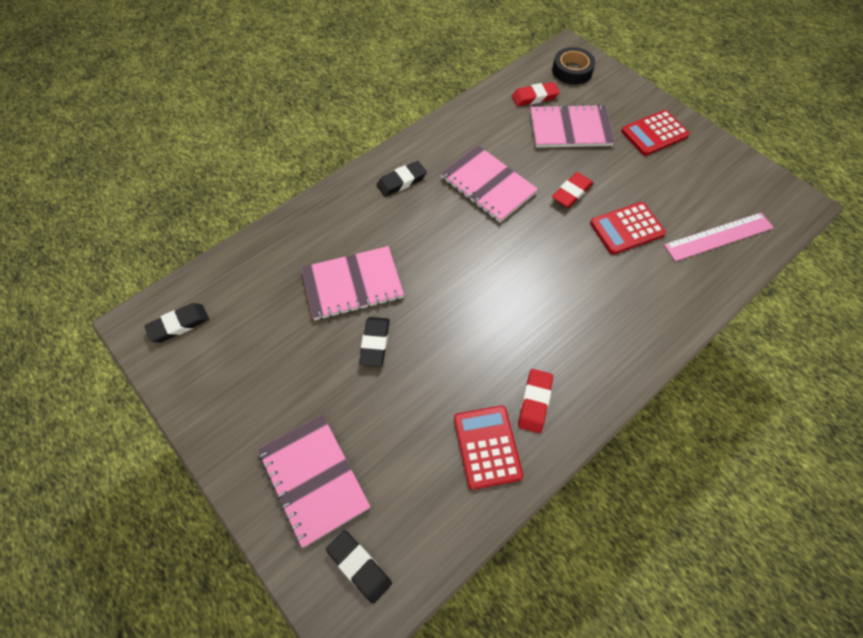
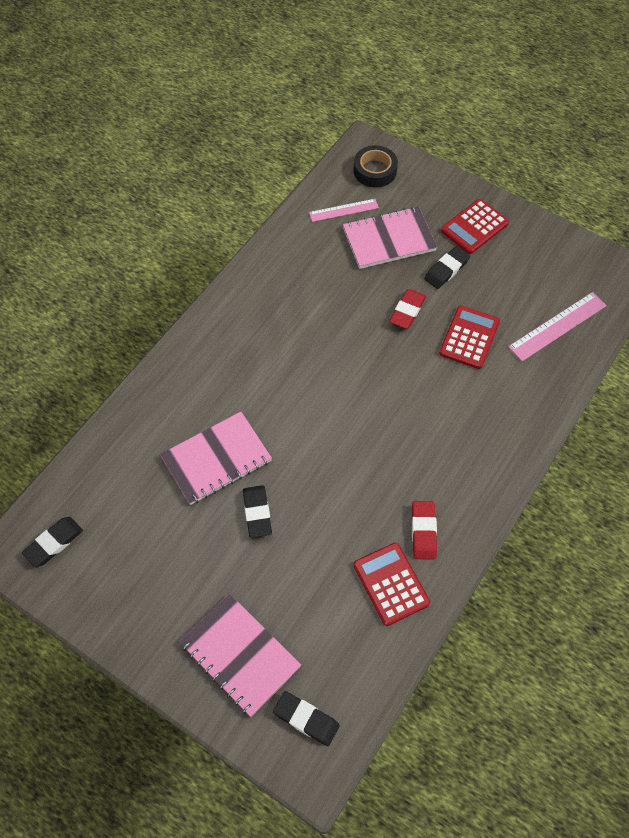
camera: 15 degrees left, 0 degrees up
(401, 181) = (232, 337): black eraser -> black eraser (446, 270)
(488, 185) = (322, 322): pink notebook -> none
(534, 97) = (343, 210): red eraser -> pink ruler
(627, 228) = (469, 337): red calculator -> red calculator turned 150 degrees clockwise

